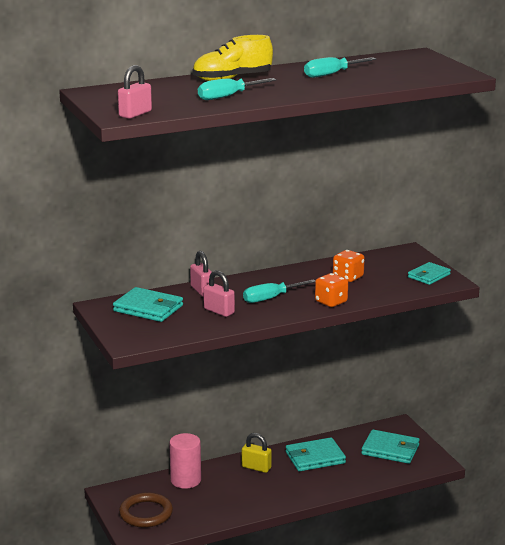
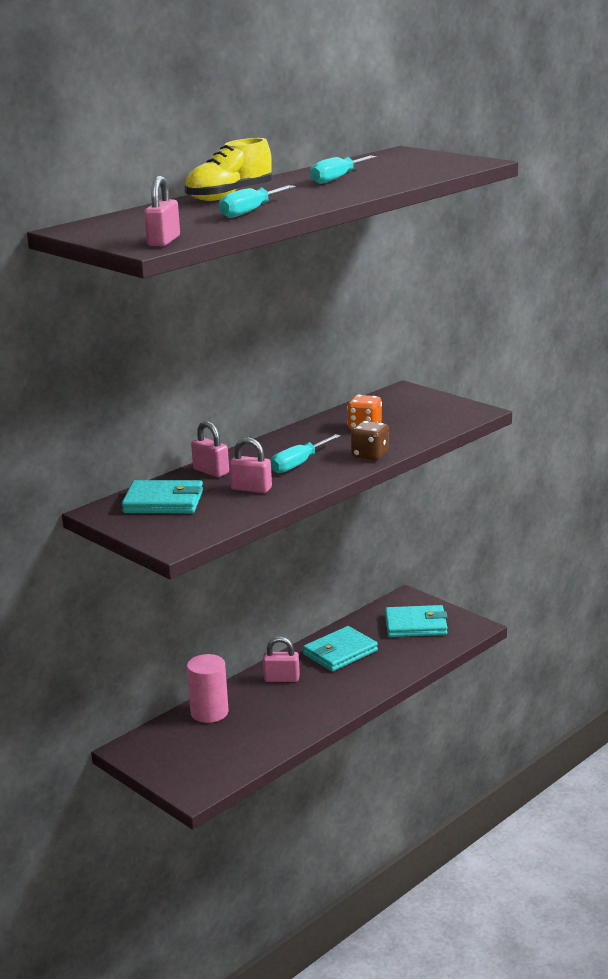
camera: 20 degrees left, 0 degrees up
(146, 513) = (187, 761): brown ring -> none
(256, 467) = (281, 679): yellow padlock -> pink padlock
(331, 302) = (370, 455): orange dice -> brown dice
(429, 276) = (450, 410): turquoise wallet -> none

